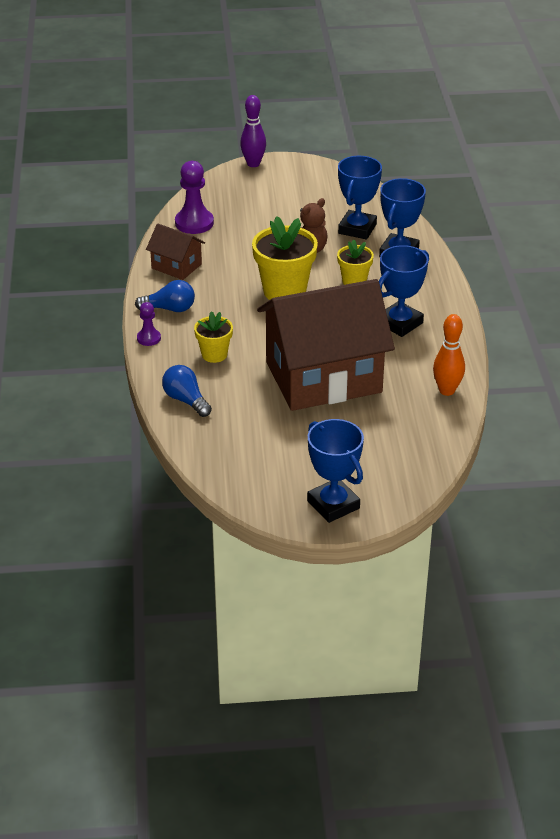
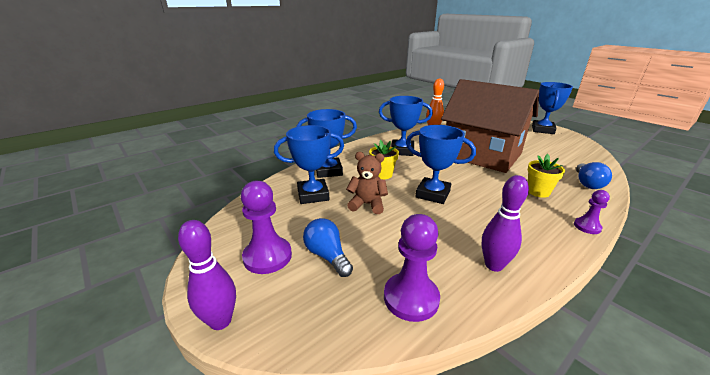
camera: 125 degrees left, 10 degrees down
(170, 309) = (543, 235): blue light bulb -> blue light bulb (327, 256)
(176, 266) = (493, 265): brown house -> purple bowling pin
(284, 291) = (433, 194): yellow flower pot -> blue trophy
(292, 188) = (267, 256): none -> purple pawn

